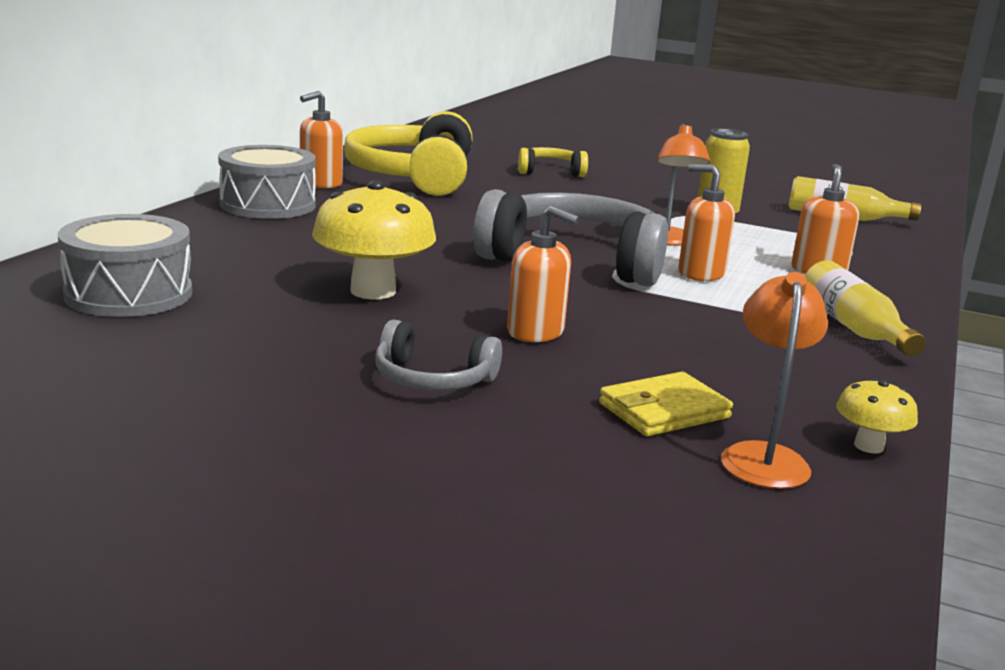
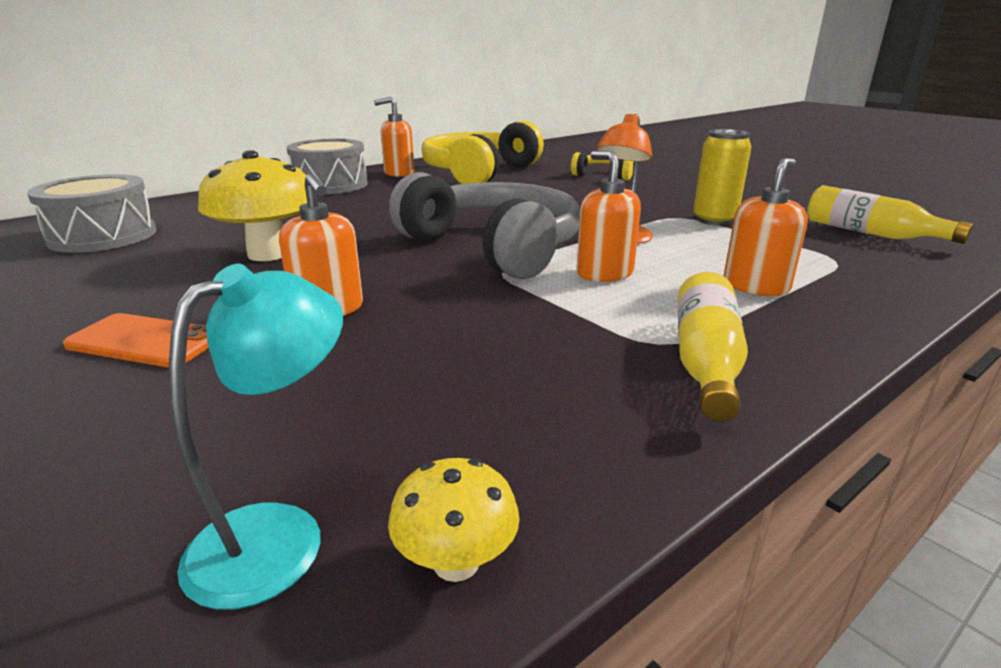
camera: 30 degrees right, 5 degrees up
(432, 379) = (145, 341): grey headphones -> orange phone
(664, 410) = (285, 428): yellow wallet -> none
(763, 456) = (279, 535): orange lamp -> turquoise lamp

